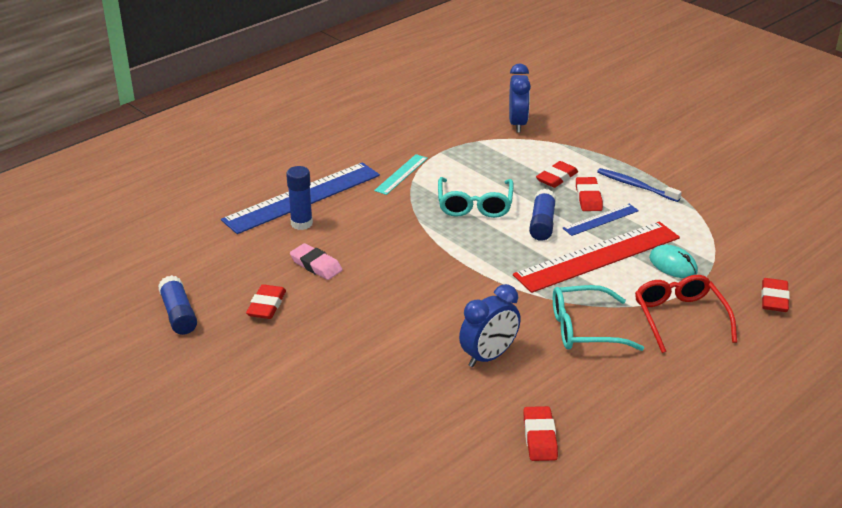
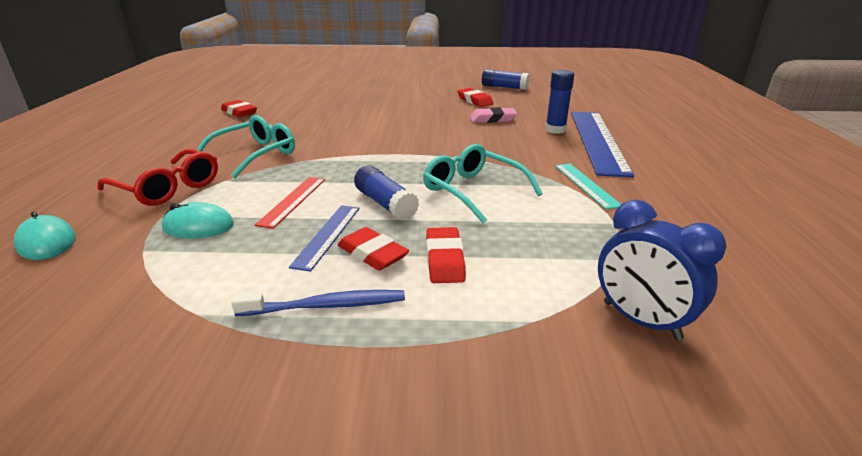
camera: 135 degrees right, 5 degrees down
(489, 356) = (310, 124): blue clock -> none
(598, 256) = (292, 201): red ruler -> red ruler, size x0.48
(774, 299) = (46, 242): red eraser -> turquoise mouse

